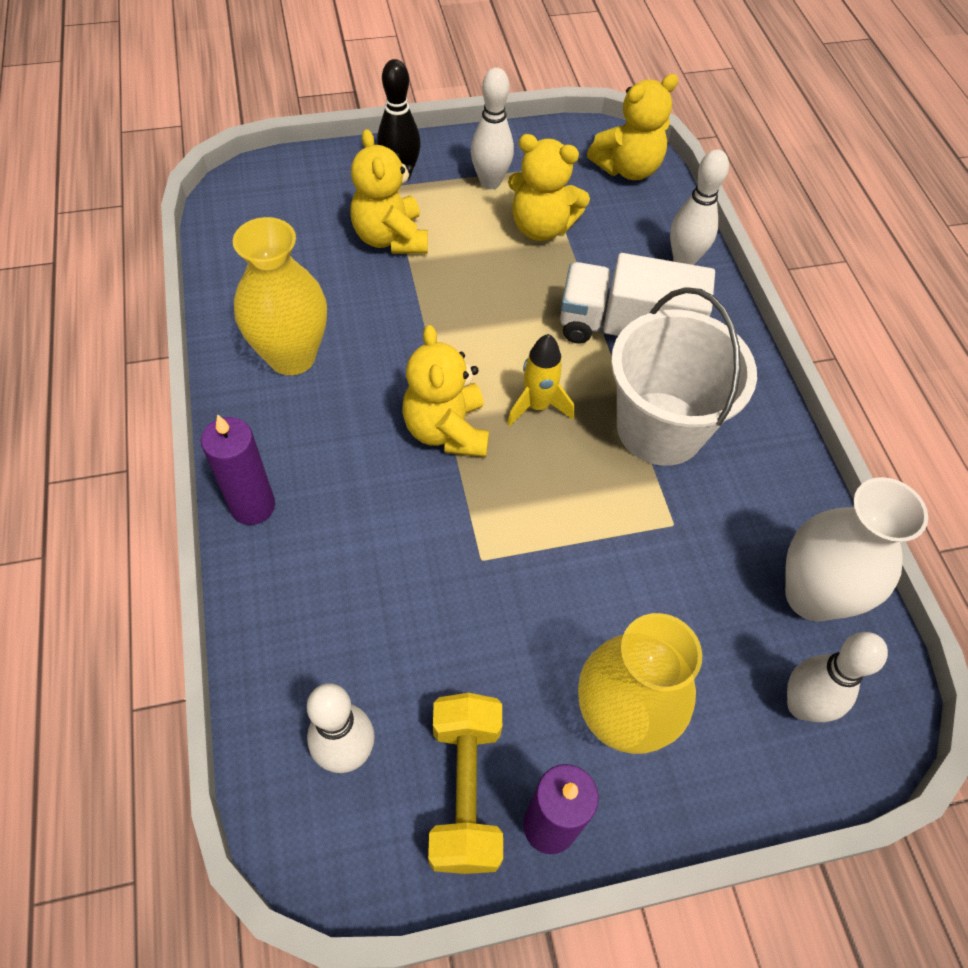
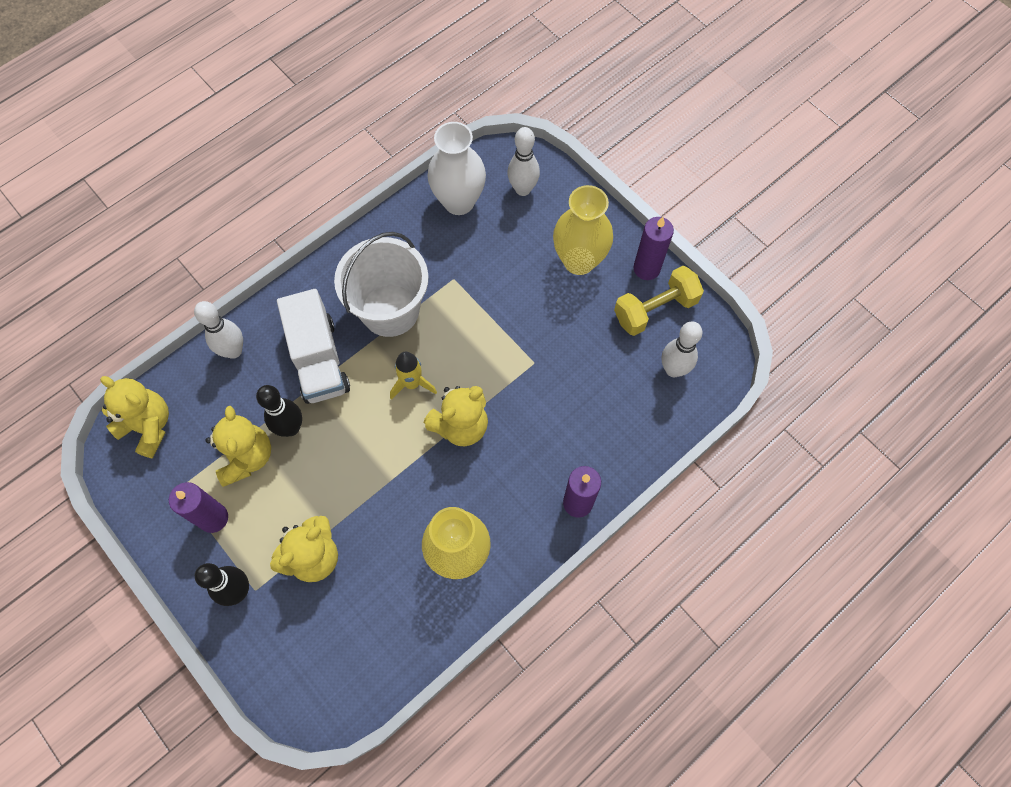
camera: 115 degrees left, 10 degrees up
(490, 182) = (213, 518): white bowling pin -> purple candle
(552, 273) = (291, 428): none -> black bowling pin

